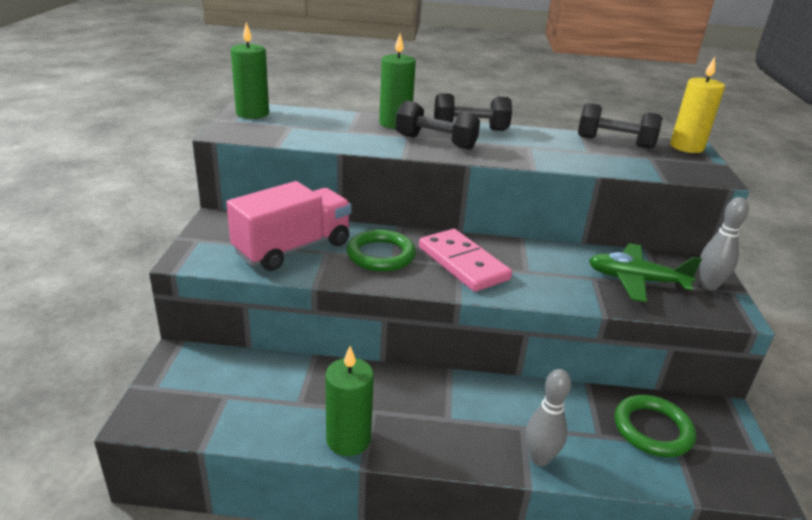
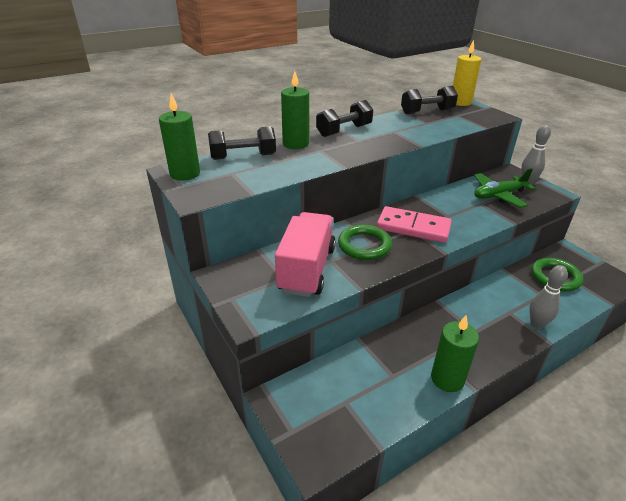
camera: 35 degrees left, 5 degrees up
(436, 142) = (343, 148): black dumbbell -> black dumbbell (243, 157)

